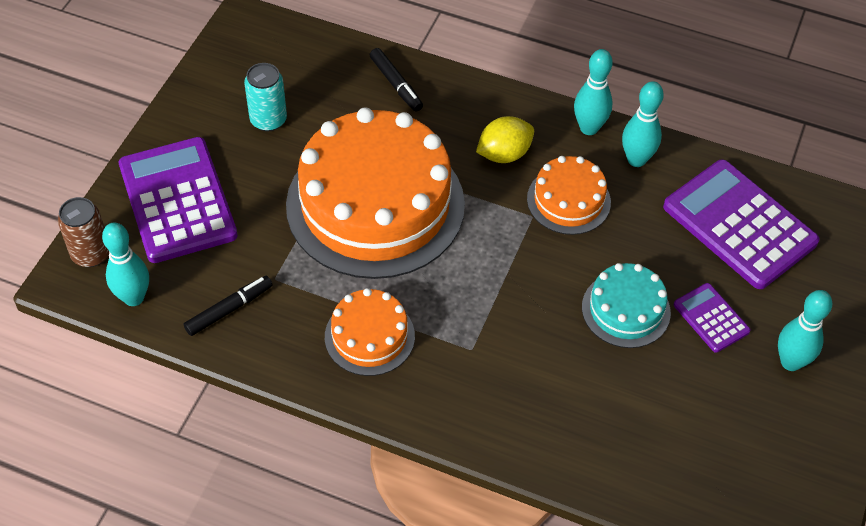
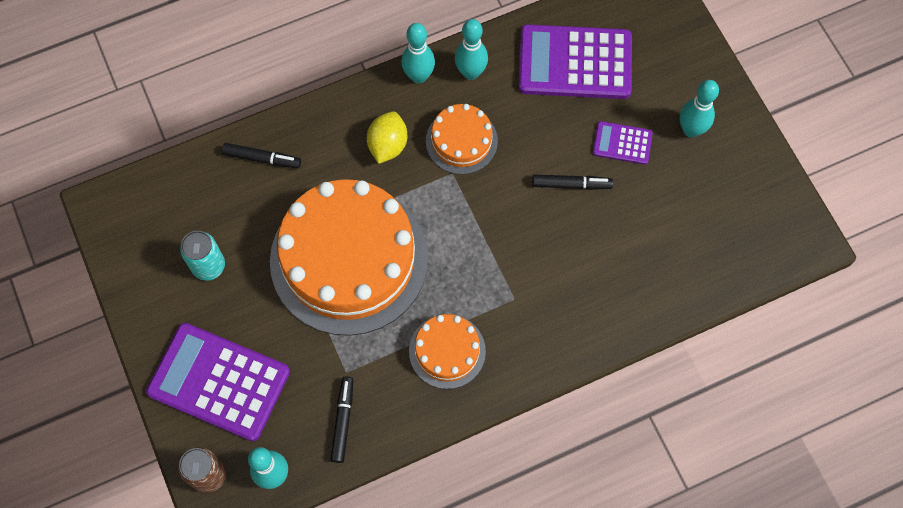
camera: 45 degrees left, 15 degrees up
(626, 310) = (571, 184): turquoise cake -> black marker

